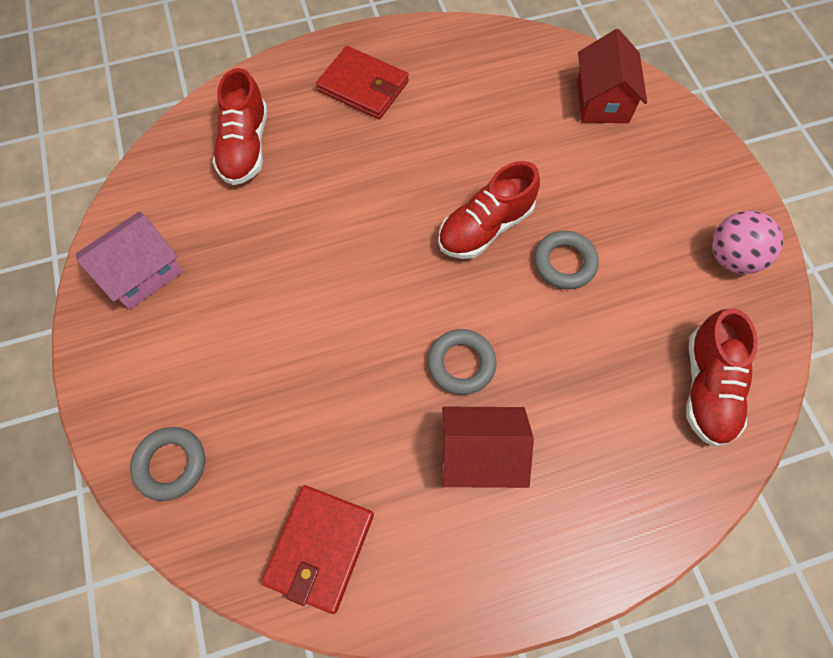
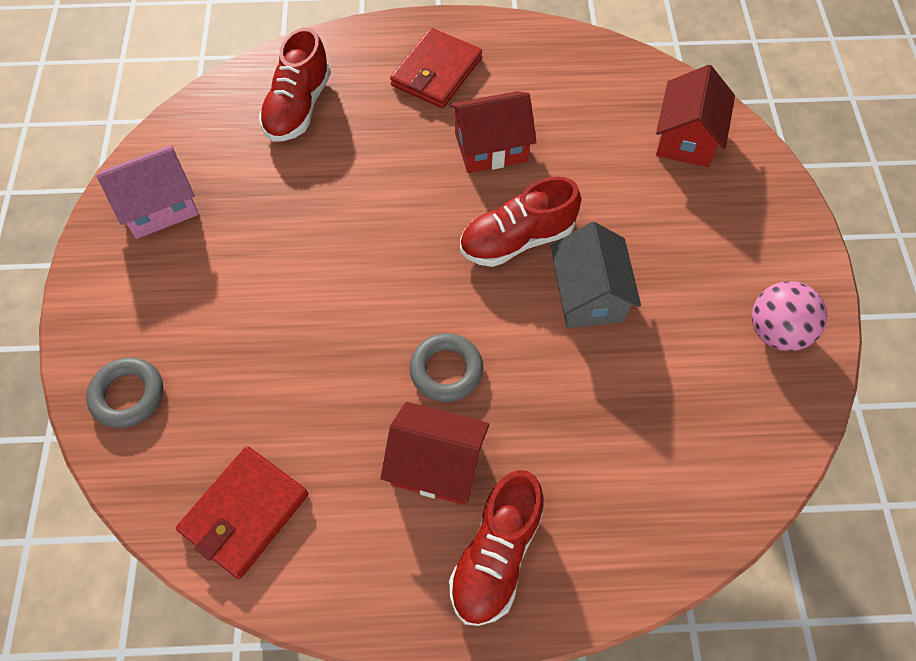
camera: 15 degrees right, 5 degrees down
(363, 86) = (436, 72): red wallet -> red wallet turned 75 degrees clockwise
(435, 146) = (491, 147): none -> red house
(564, 263) = (589, 295): grey ring -> grey house
(707, 387) = (703, 459): red shoe -> red shoe (496, 555)

